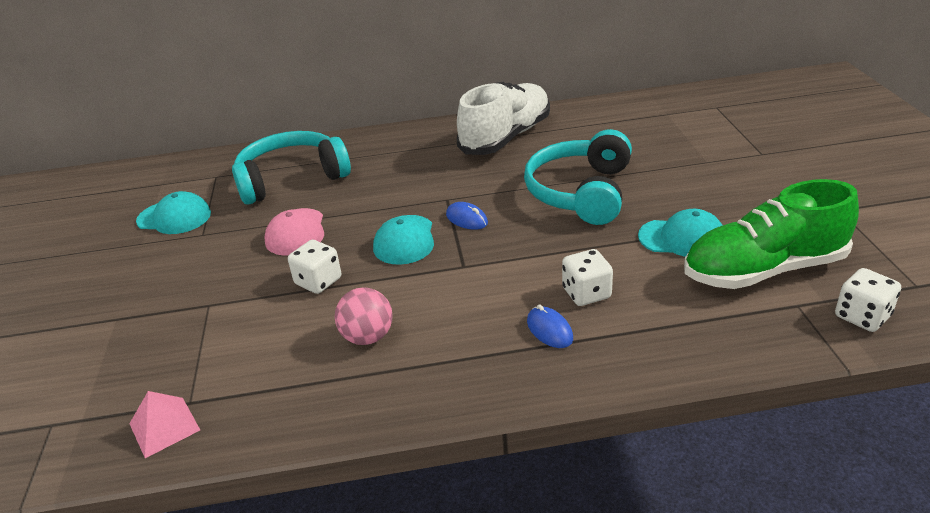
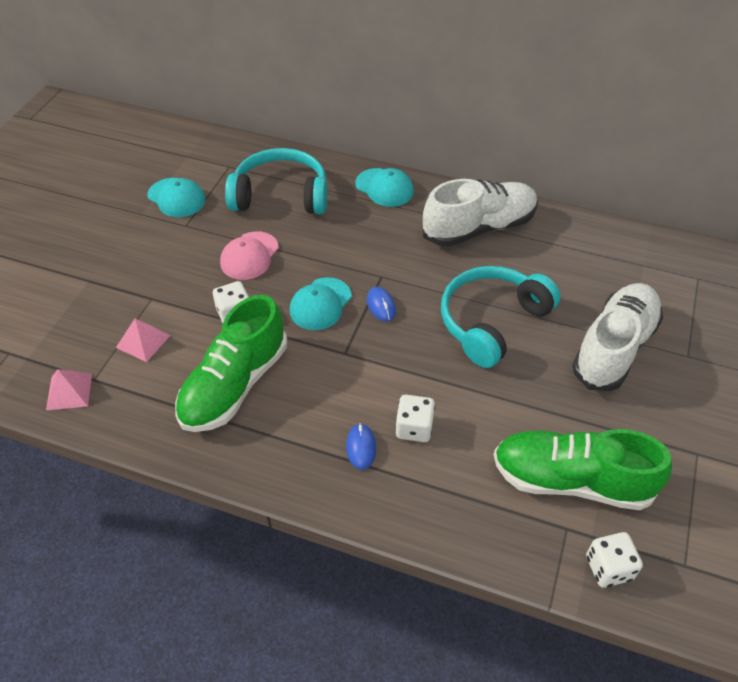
camera: 25 degrees right, 15 degrees up
(227, 344) = (143, 341): none -> pink pyramid
(368, 337) = (234, 385): pink ball -> green shoe
(682, 238) = (533, 413): turquoise cap -> turquoise cap (384, 188)
(700, 170) = (614, 348): none -> white shoe

